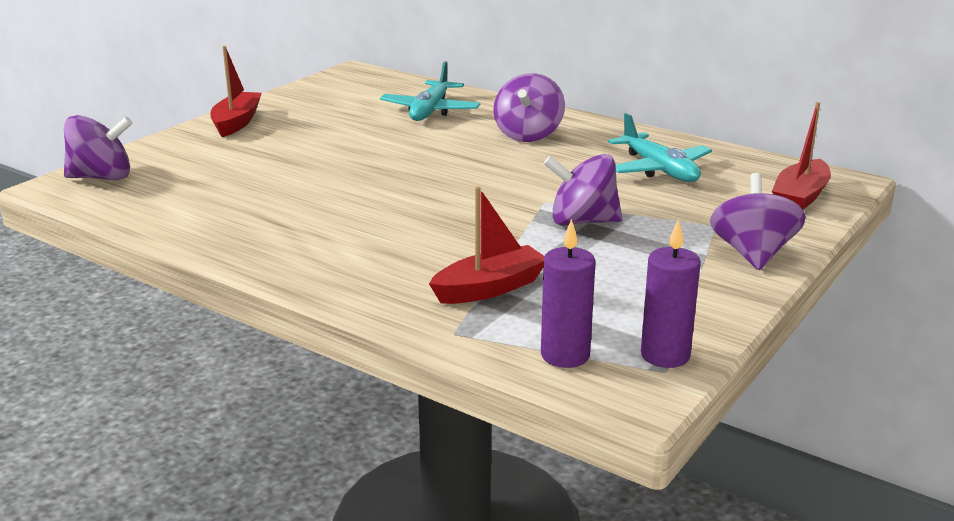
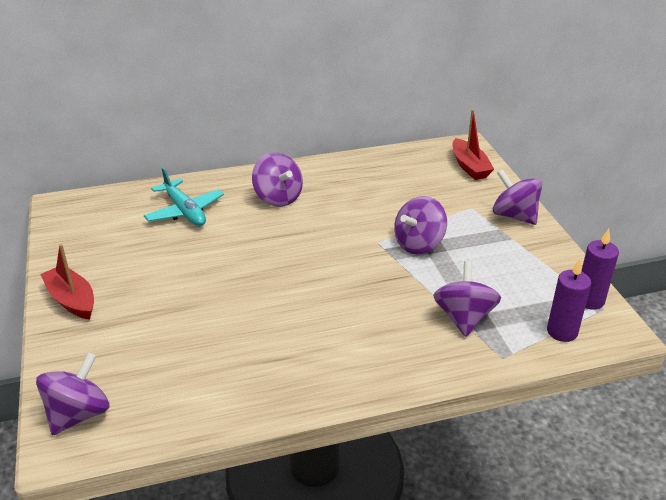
camera: 50 degrees left, 10 degrees up
(490, 288) = (464, 318): red boat -> purple spinning top
(659, 170) = (385, 185): turquoise plane -> none

